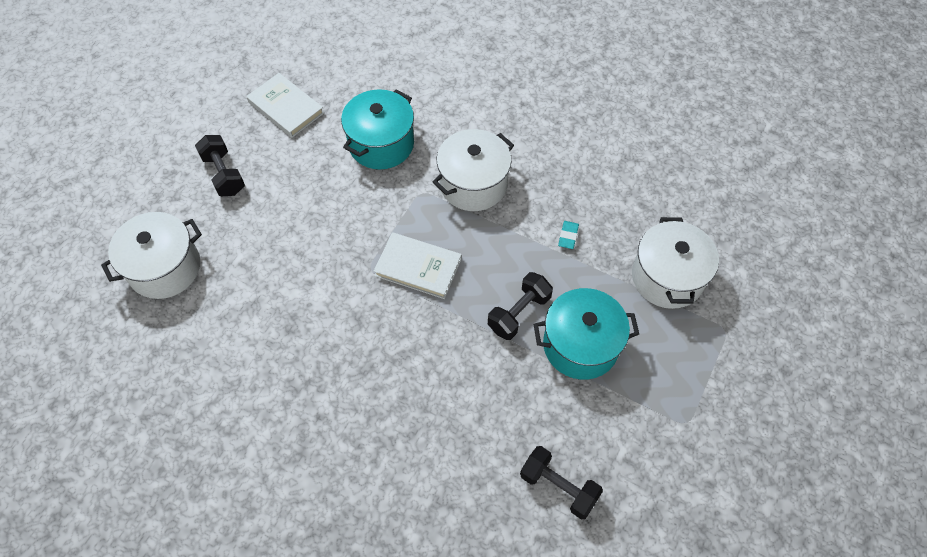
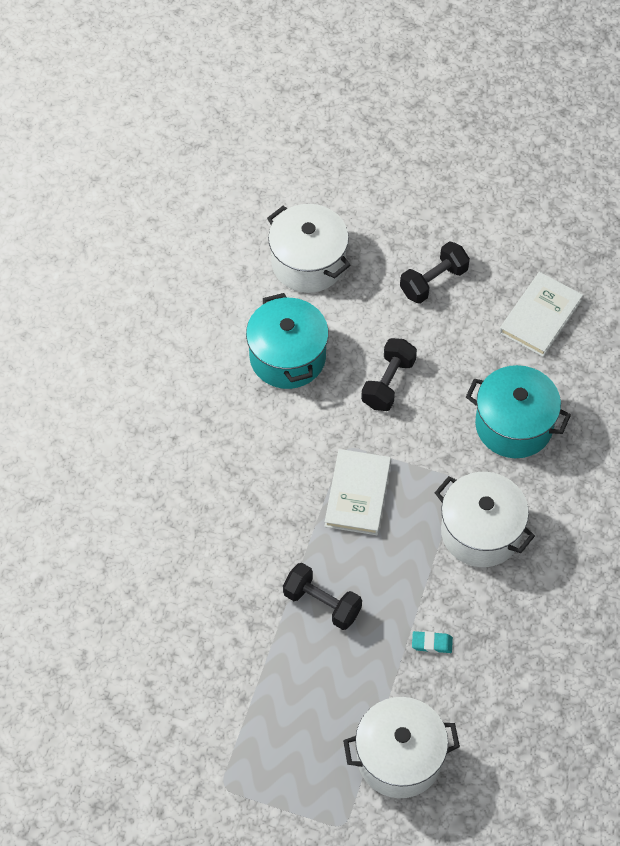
camera: 80 degrees right, 0 degrees up
(558, 487) = (137, 665): black dumbbell -> black dumbbell (388, 383)
(580, 345) = (295, 670): turquoise pot -> turquoise pot (287, 357)

